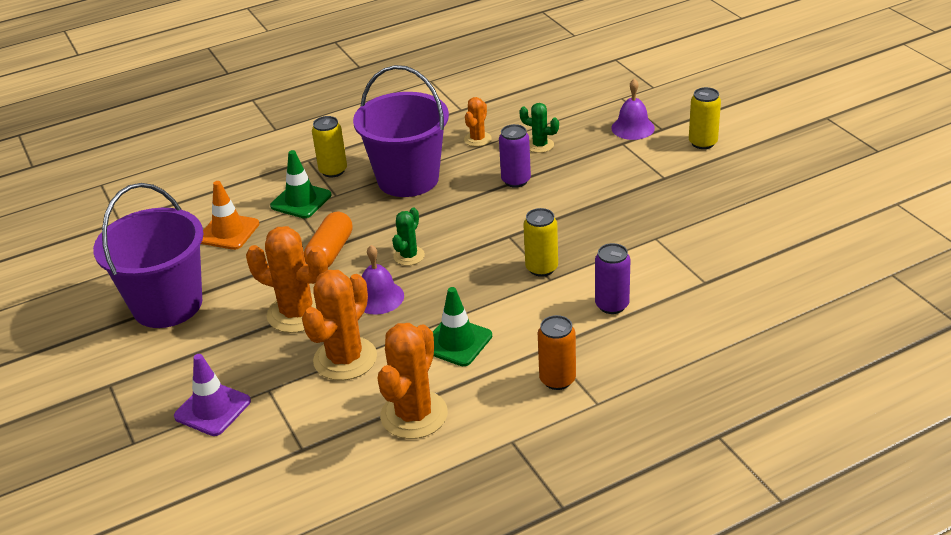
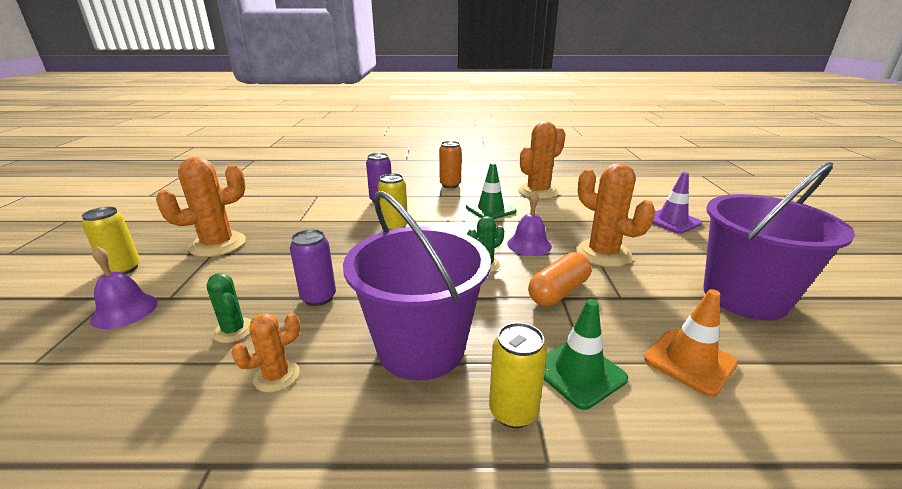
camera: 155 degrees left, 10 degrees down
(345, 359) = (570, 220): orange cactus -> orange cactus (218, 244)

